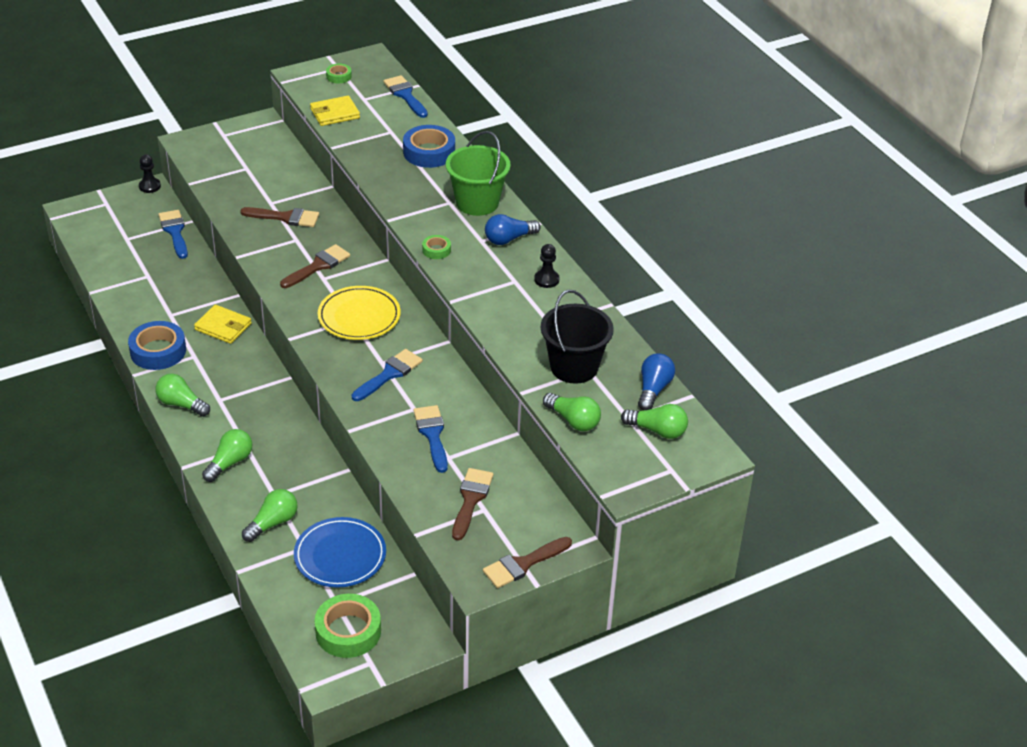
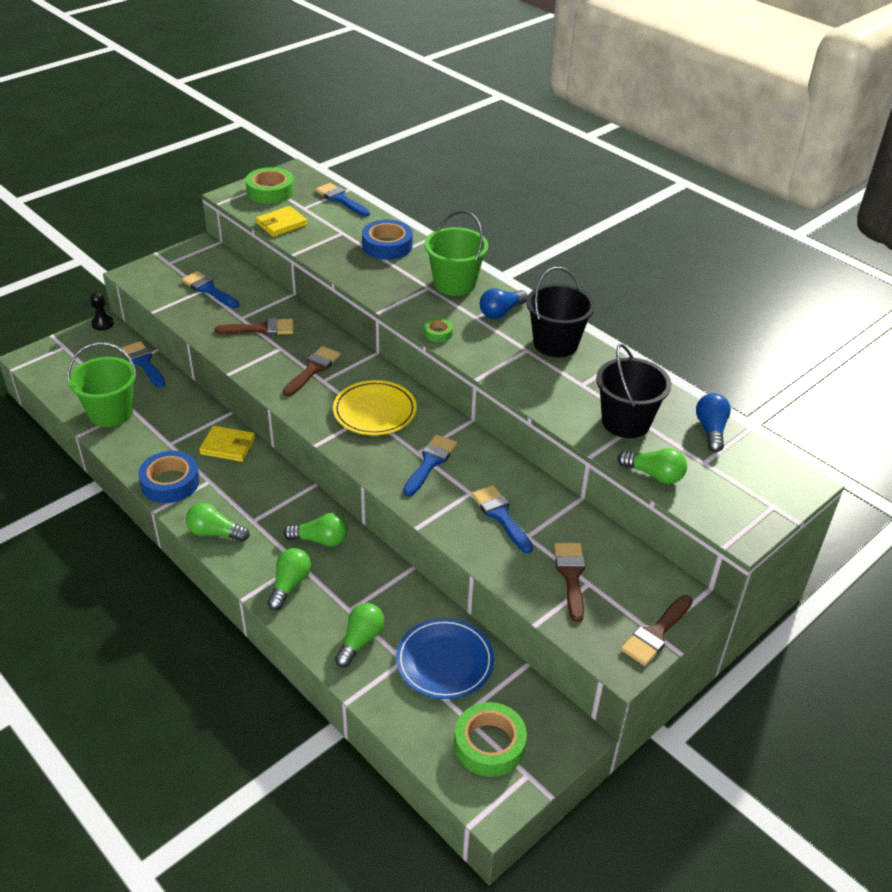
camera: 15 degrees left, 0 degrees up
(127, 276) = (111, 413): none -> green bucket
(251, 169) = (209, 289): none -> blue brush
(339, 76) = (270, 191): green tape -> green tape, size x1.96
(546, 280) = (555, 343): black pawn -> black bucket
(657, 430) = (737, 469): green light bulb -> green light bulb (320, 540)

